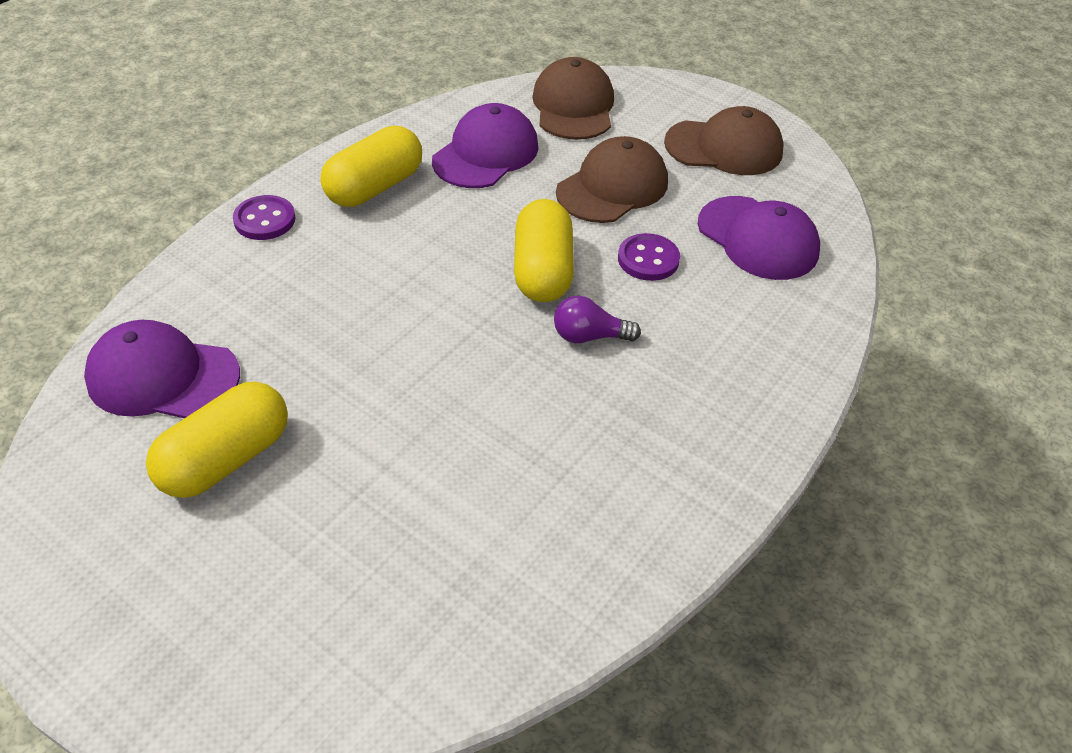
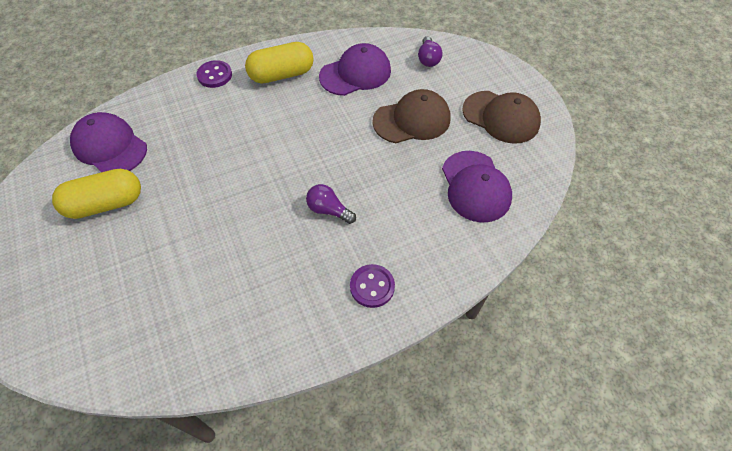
camera: 30 degrees right, 10 degrees up
(543, 271) = (333, 159): yellow capsule -> none
(573, 106) = (428, 59): brown cap -> purple light bulb
(648, 259) = (398, 175): purple button -> purple button (372, 286)

